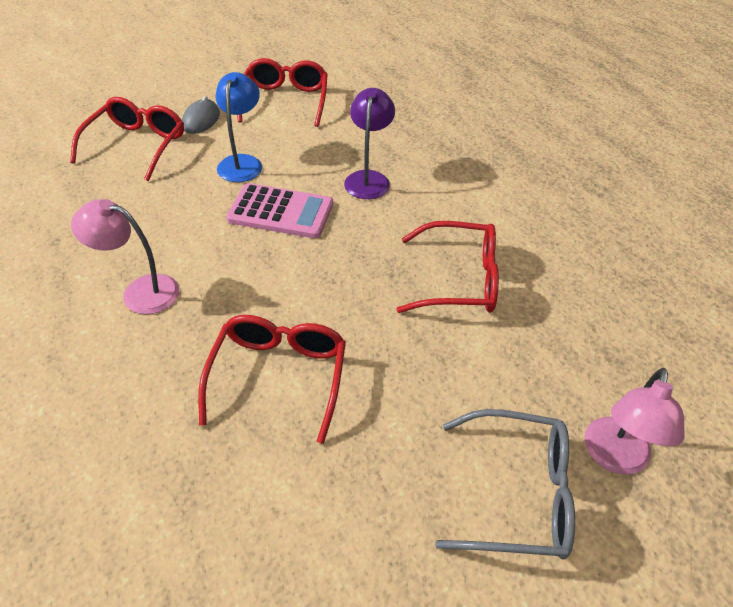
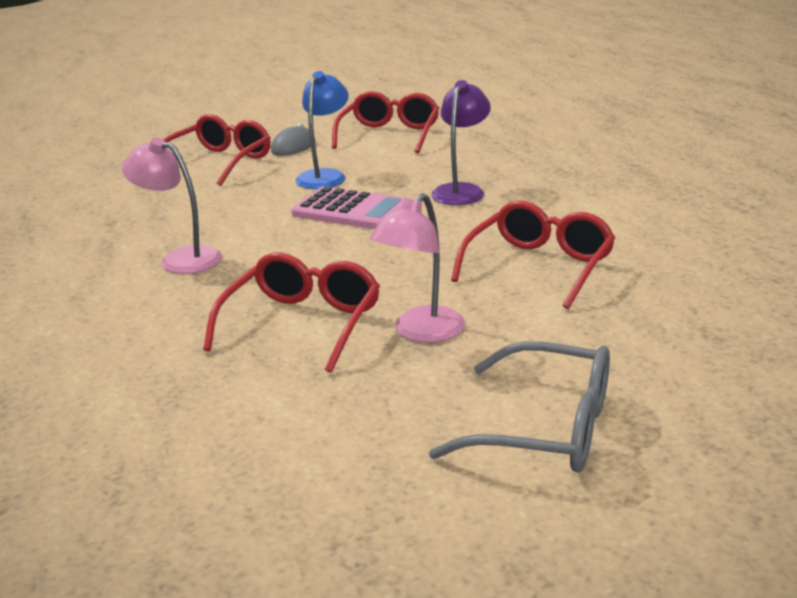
camera: 15 degrees right, 20 degrees down
(460, 280) = (539, 266): red glasses -> red glasses turned 75 degrees counterclockwise
(614, 458) = (681, 411): pink lamp -> pink lamp (421, 332)

